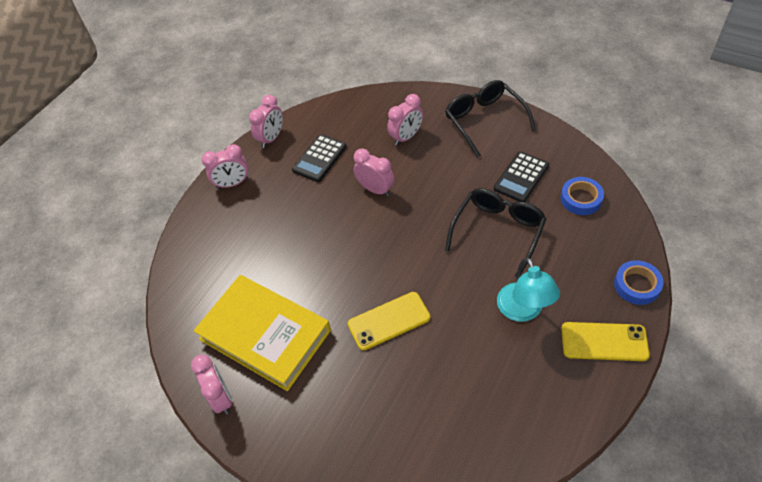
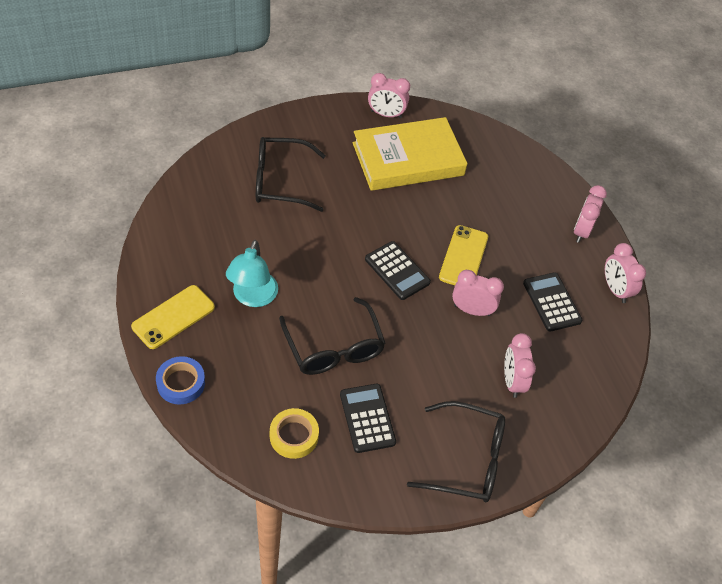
camera: 120 degrees right, 0 degrees up
(375, 189) = (472, 310): pink clock -> pink clock turned 150 degrees counterclockwise
(389, 321) = (340, 223): yellow phone -> yellow phone (463, 257)
(392, 250) = (397, 271): none -> black calculator
(395, 403) = (280, 181): none -> black glasses
(523, 311) = (252, 297): turquoise lamp -> turquoise lamp turned 105 degrees counterclockwise
(581, 199) = (294, 436): blue tape -> yellow tape

